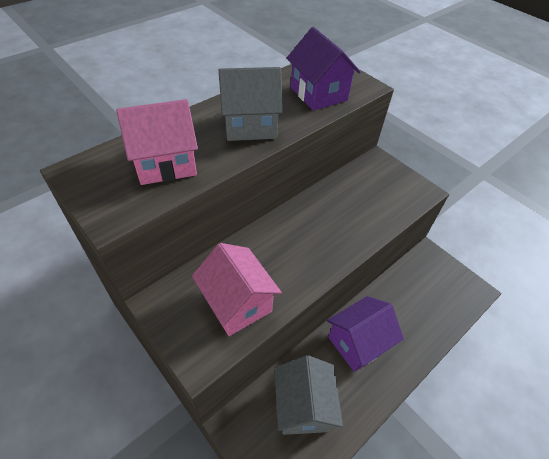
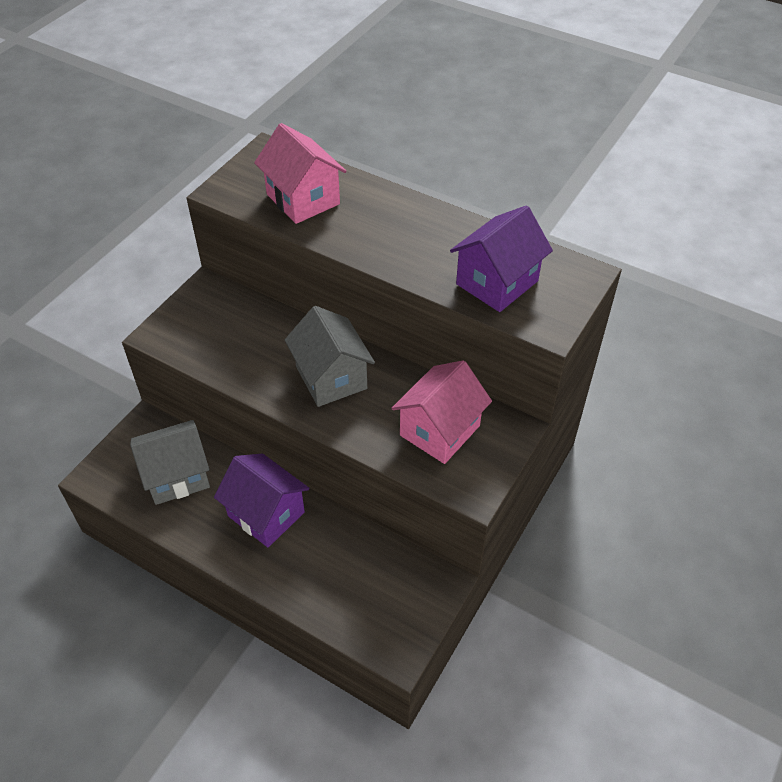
camera: 75 degrees right, 0 degrees up
(237, 303) = (223, 343): pink house -> pink house (440, 430)
(250, 125) = (395, 239): grey house -> grey house (331, 377)

